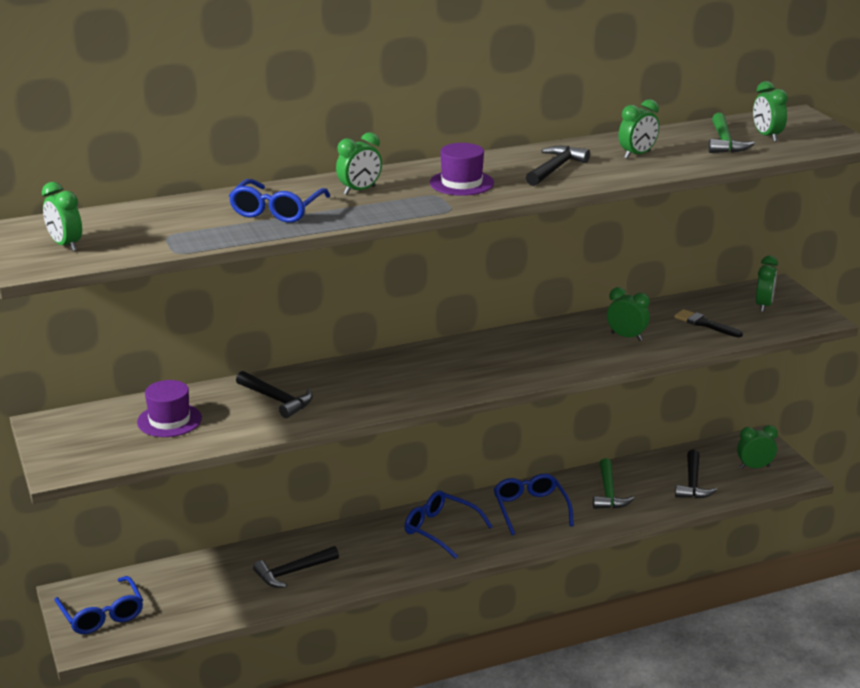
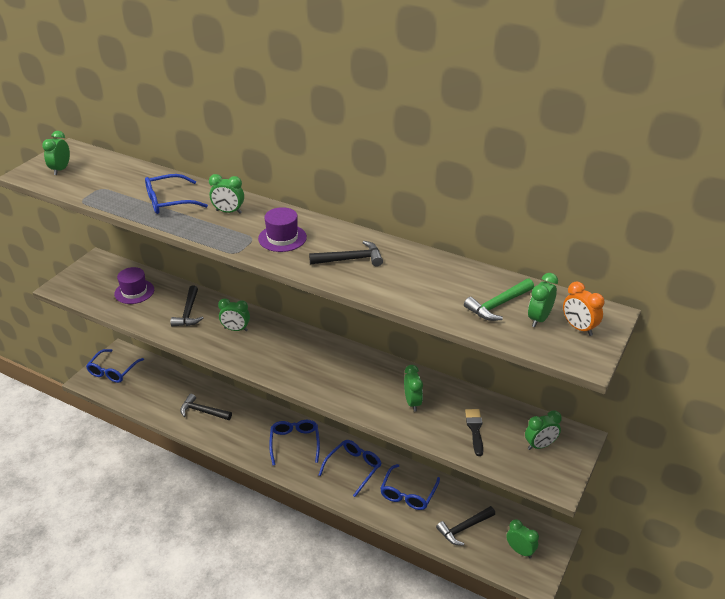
camera: 50 degrees right, 10 degrees up
(608, 492) = (408, 493): green hammer -> blue glasses
(637, 155) = (419, 279): green clock -> green clock (236, 329)
(799, 129) = (578, 328): none -> orange clock

